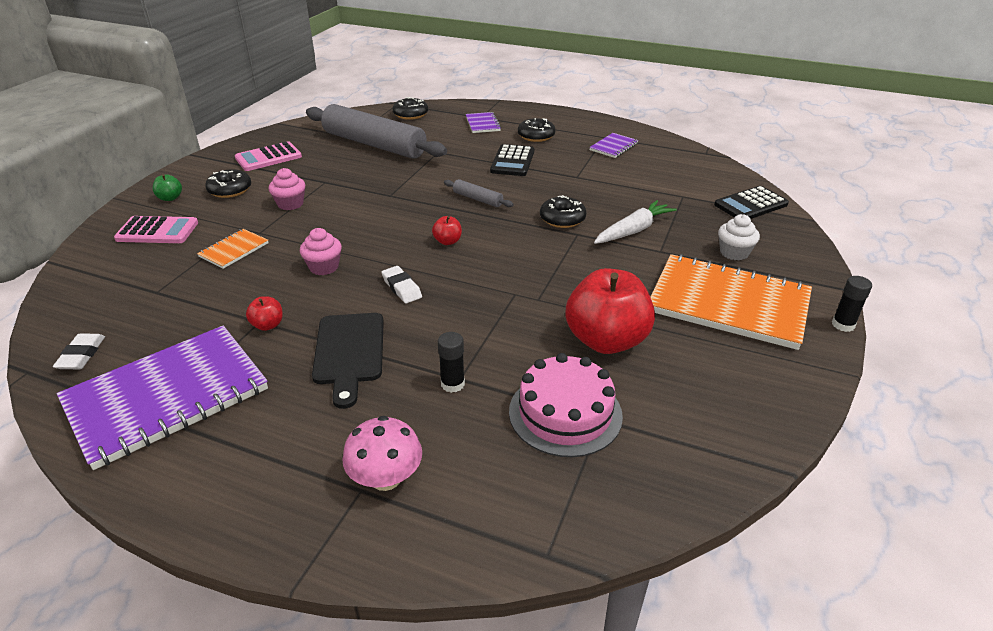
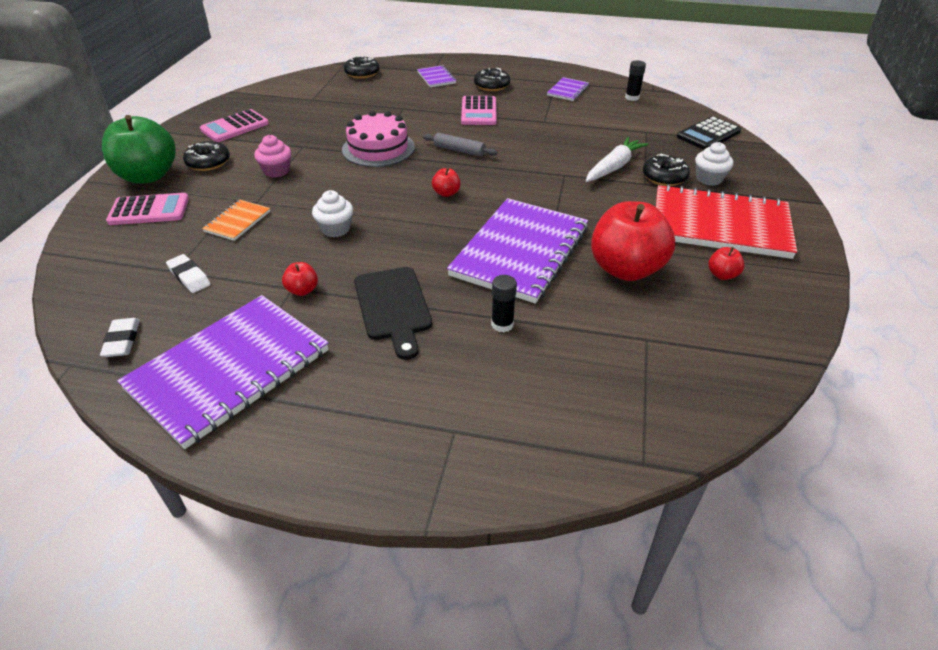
camera: 10 degrees left, 5 degrees up
(170, 198) = (148, 176): green apple -> green apple, size x2.38
(324, 267) = (335, 229): pink cupcake -> white cupcake
(374, 144) = (337, 106): grey rolling pin -> none
(386, 478) = (473, 417): pink mushroom -> none
(401, 288) = (419, 241): white eraser -> white eraser (189, 277)
(500, 310) = (520, 252): none -> purple notebook
(512, 161) = (478, 111): black calculator -> pink calculator
(562, 219) = (545, 162): black donut -> black donut (664, 177)
(565, 413) = (613, 338): pink cake -> pink cake (378, 148)
(711, 359) = (722, 275): none -> red apple
(728, 303) = (720, 224): orange notebook -> red notebook
(843, 325) = (821, 233): black glue stick -> black glue stick (632, 97)

